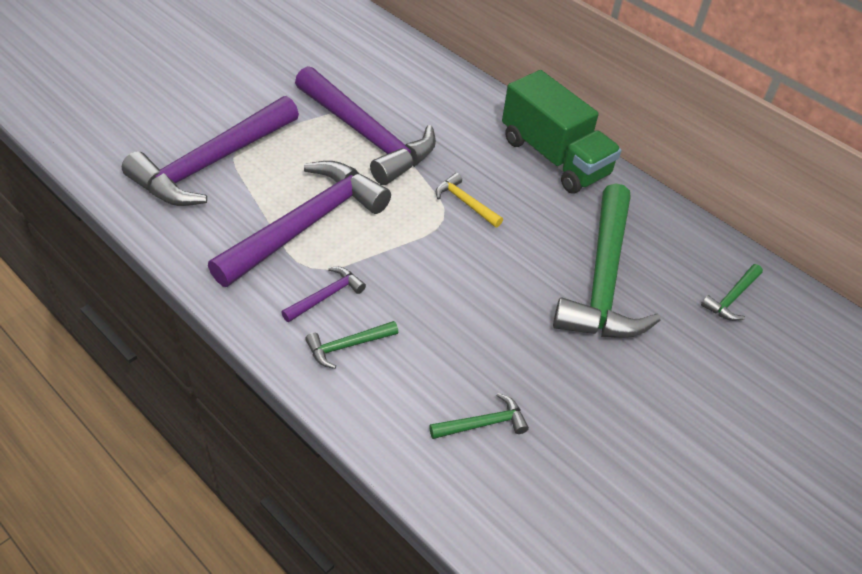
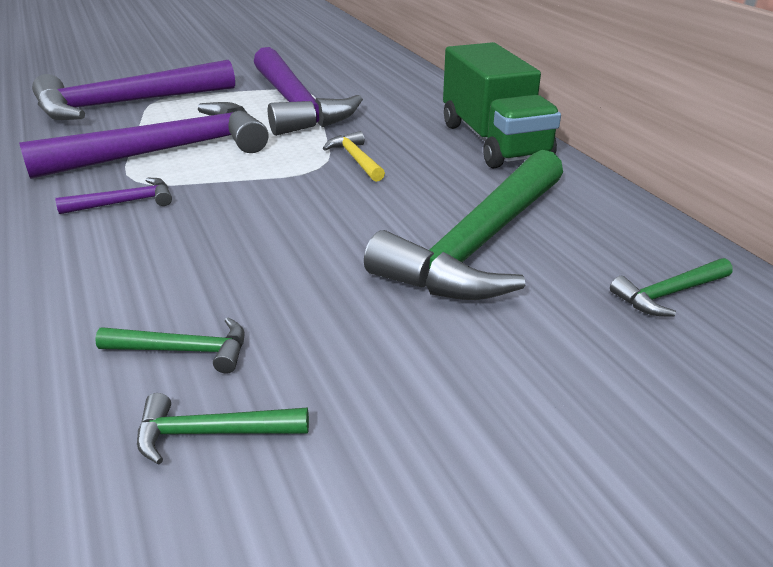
camera: 25 degrees right, 15 degrees down
(348, 346) = (100, 244): green hammer -> green hammer (212, 433)

